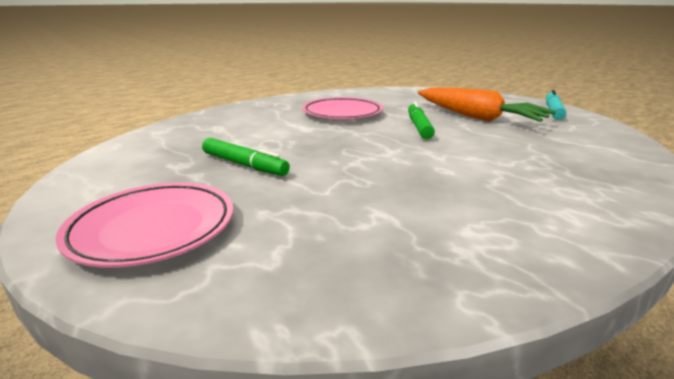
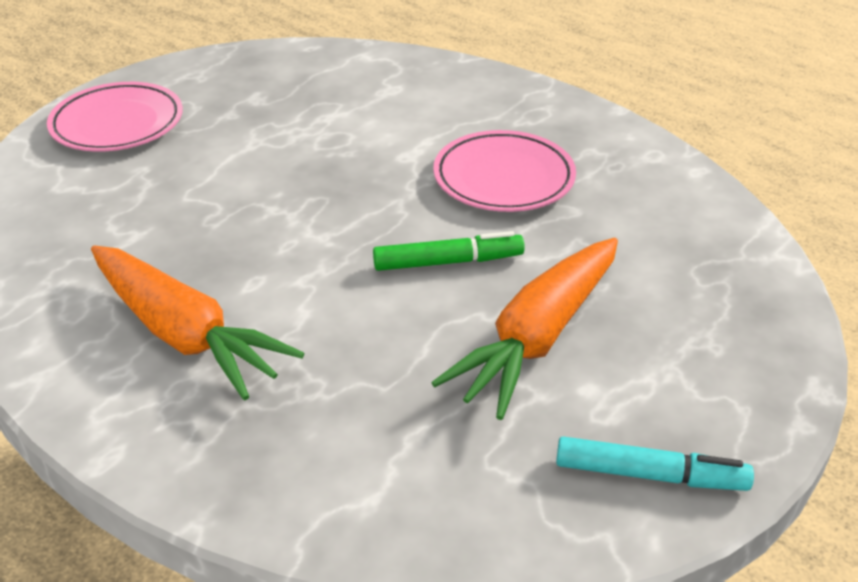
camera: 80 degrees right, 15 degrees up
(244, 165) = (258, 135): green marker -> none
(510, 191) = (185, 334): none -> orange carrot

